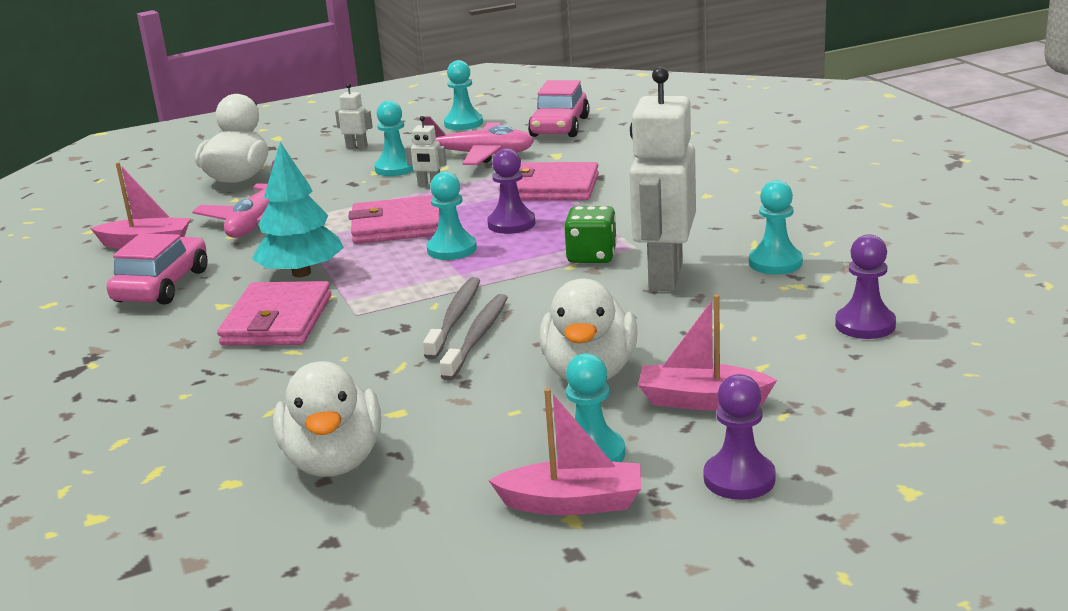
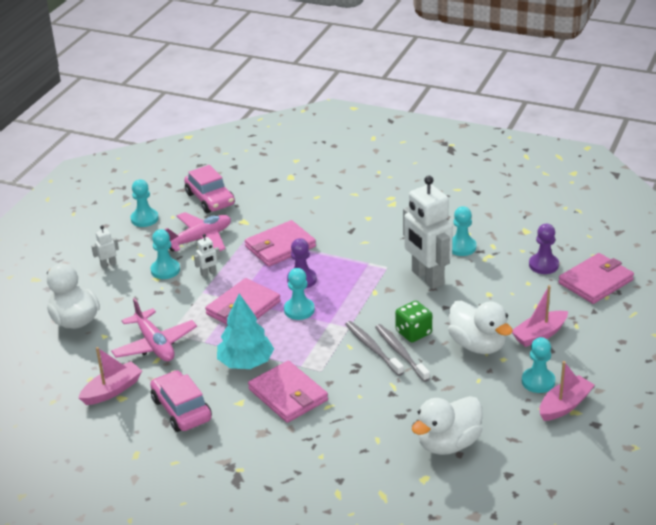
camera: 45 degrees left, 10 degrees up
(334, 461) = (448, 444): white duck -> white duck turned 105 degrees clockwise
(591, 256) = (375, 281): green dice -> green dice (413, 332)
(739, 479) = (602, 362): purple pawn -> none
(919, 376) = (596, 281): none -> pink wallet

